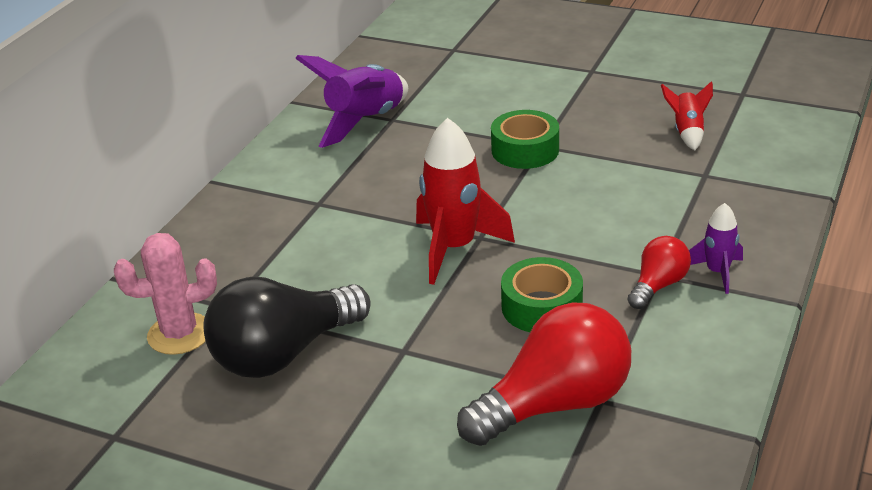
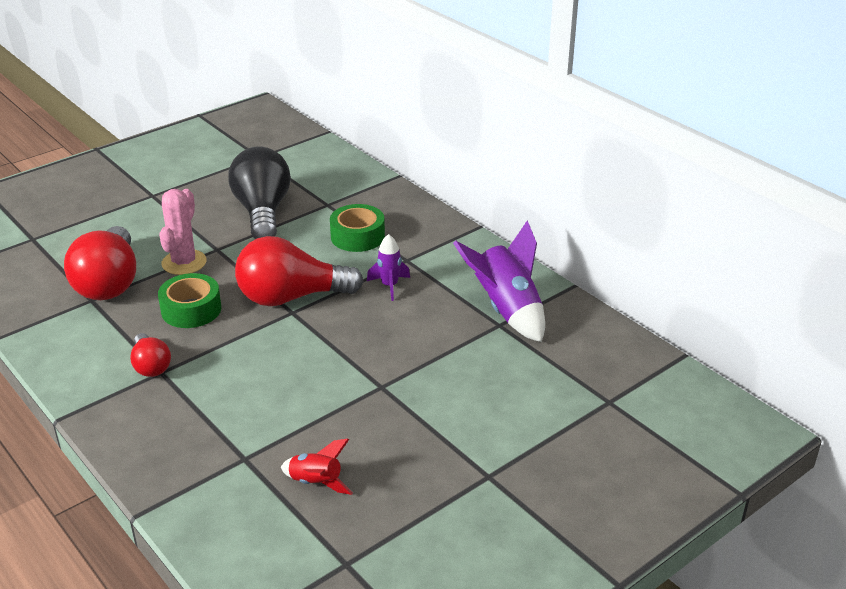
camera: 115 degrees right, 0 degrees up
(179, 334) = (319, 186): pink cactus -> pink cactus (184, 262)
(454, 248) = (291, 297): red rocket -> red light bulb
(525, 150) = (383, 375): green tape -> green tape (357, 236)
(717, 272) = (129, 399): purple rocket -> purple rocket (389, 286)

